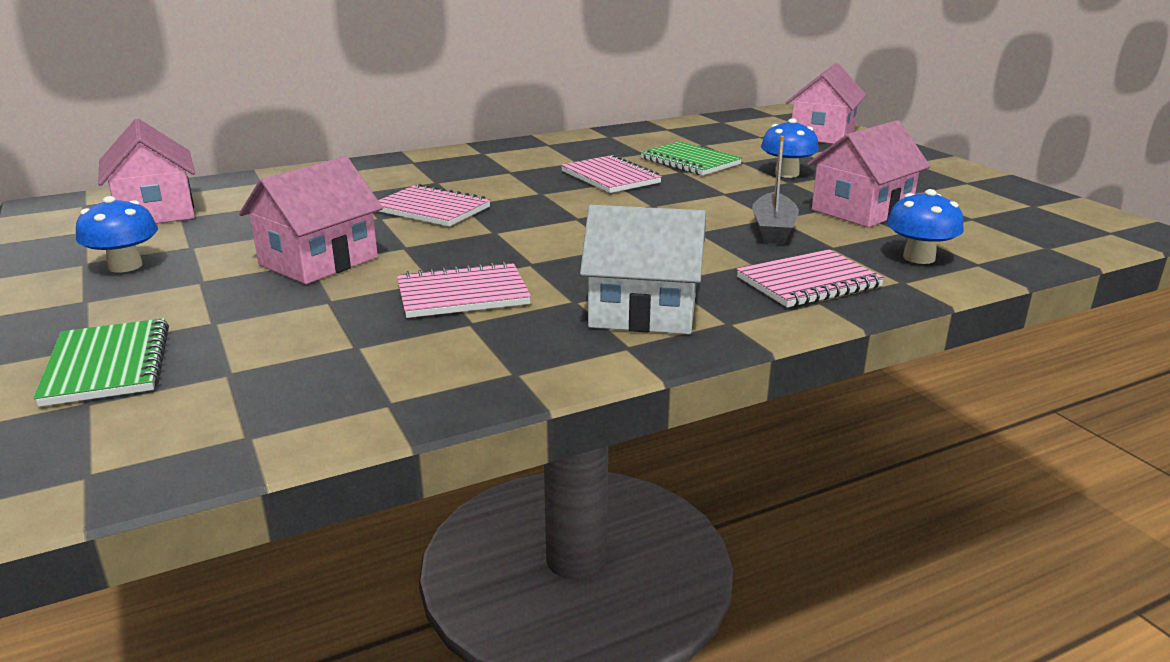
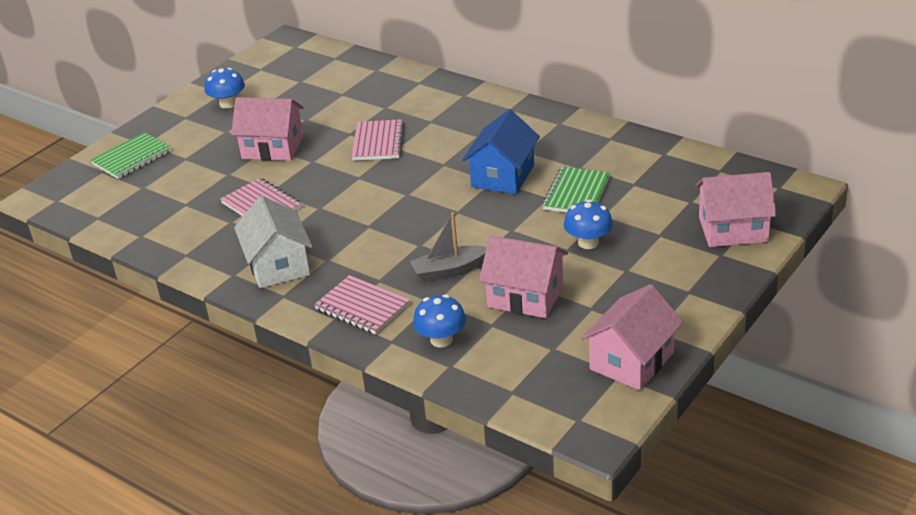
camera: 65 degrees right, 10 degrees up
(156, 211) = (302, 70): pink house -> pink house (631, 361)
(610, 177) = (503, 176): pink notebook -> blue house

